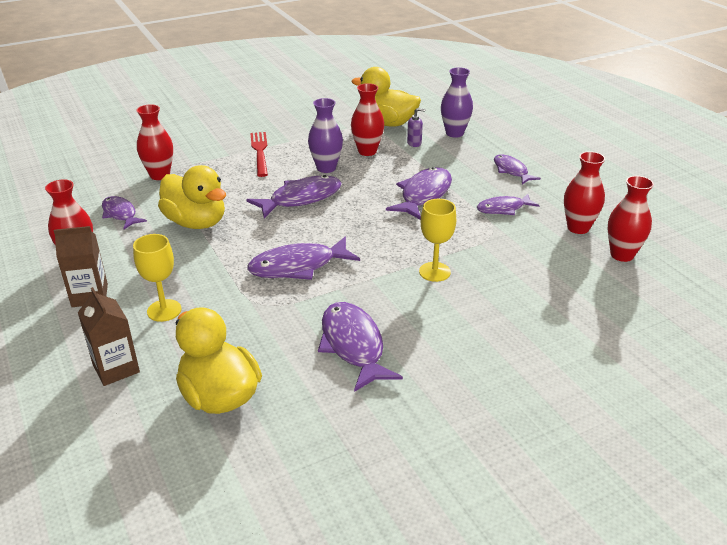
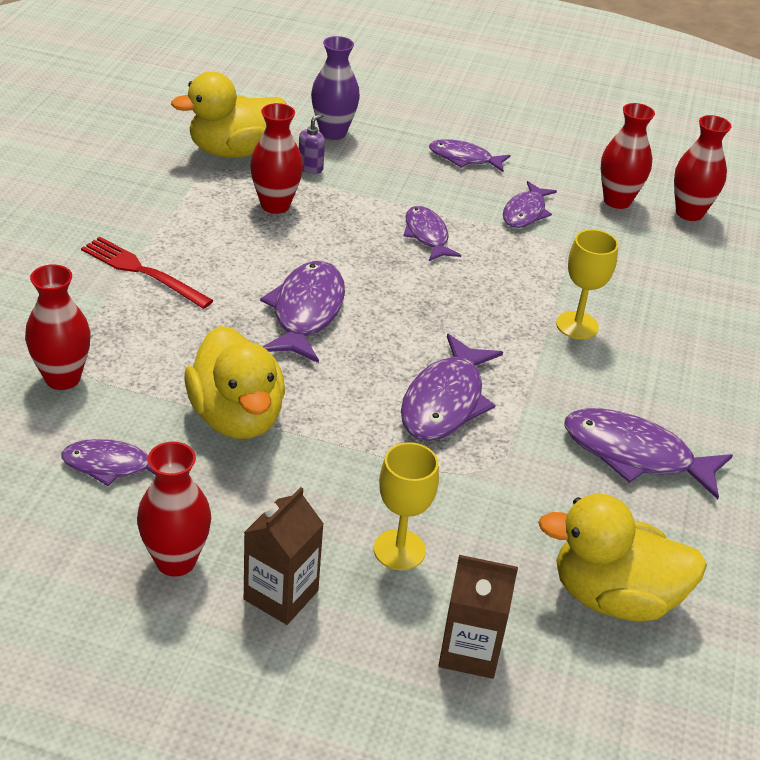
camera: 50 degrees left, 5 degrees up
(196, 222) = (236, 417): yellow duck -> yellow duck turned 75 degrees clockwise
(326, 168) = (265, 254): purple vase -> none
(423, 195) = (427, 235): purple fish -> purple fish, size x0.63

